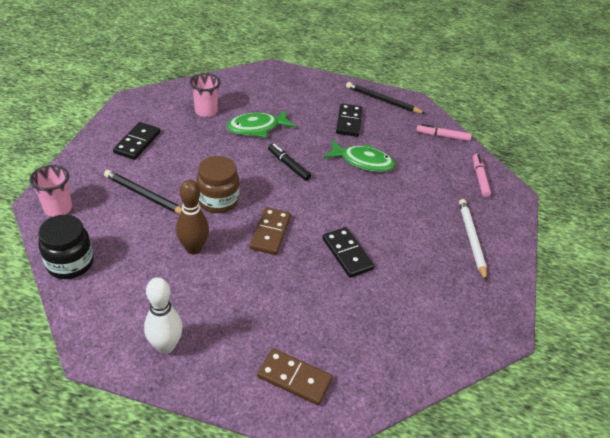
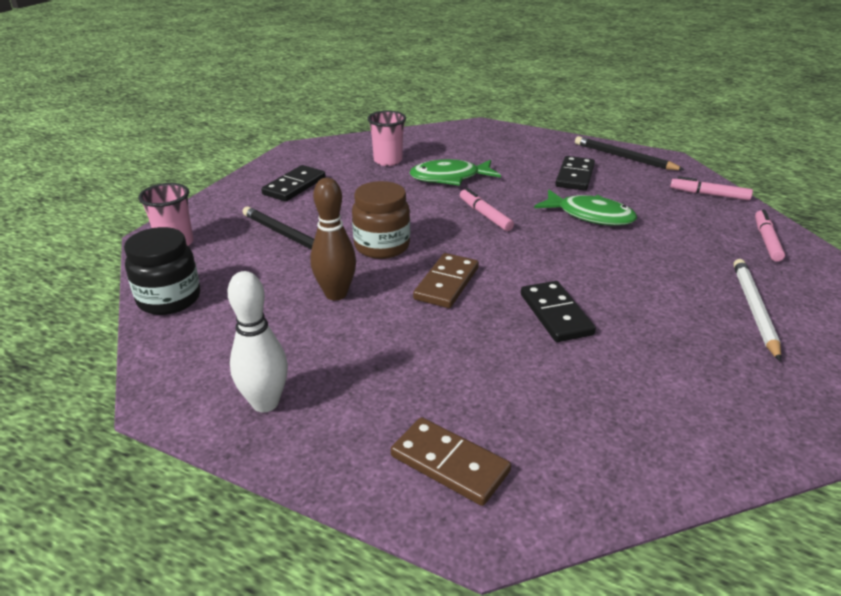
camera: 15 degrees right, 10 degrees down
(288, 165) = (485, 215): black marker -> pink marker

